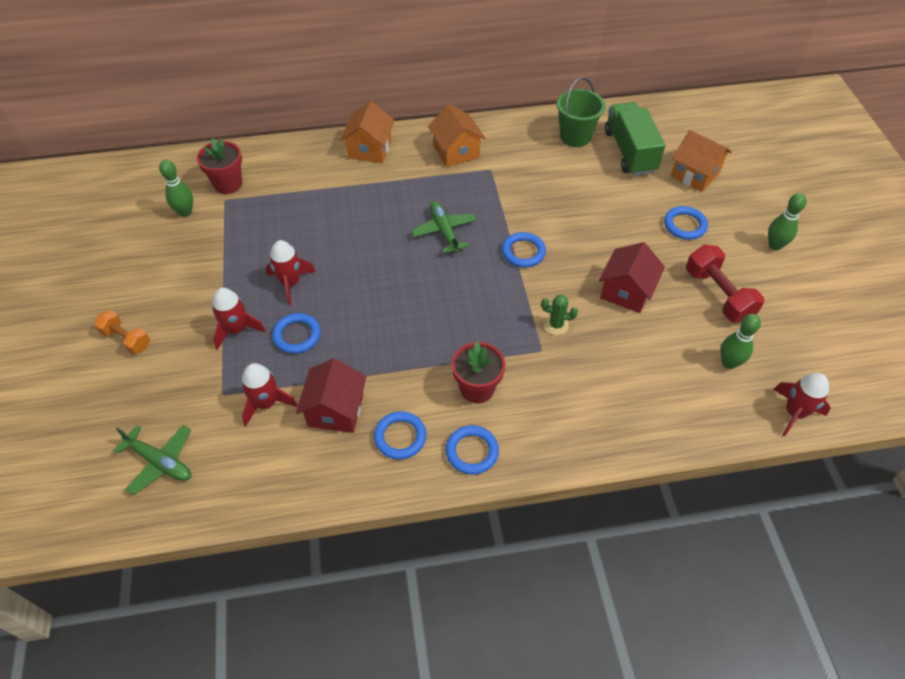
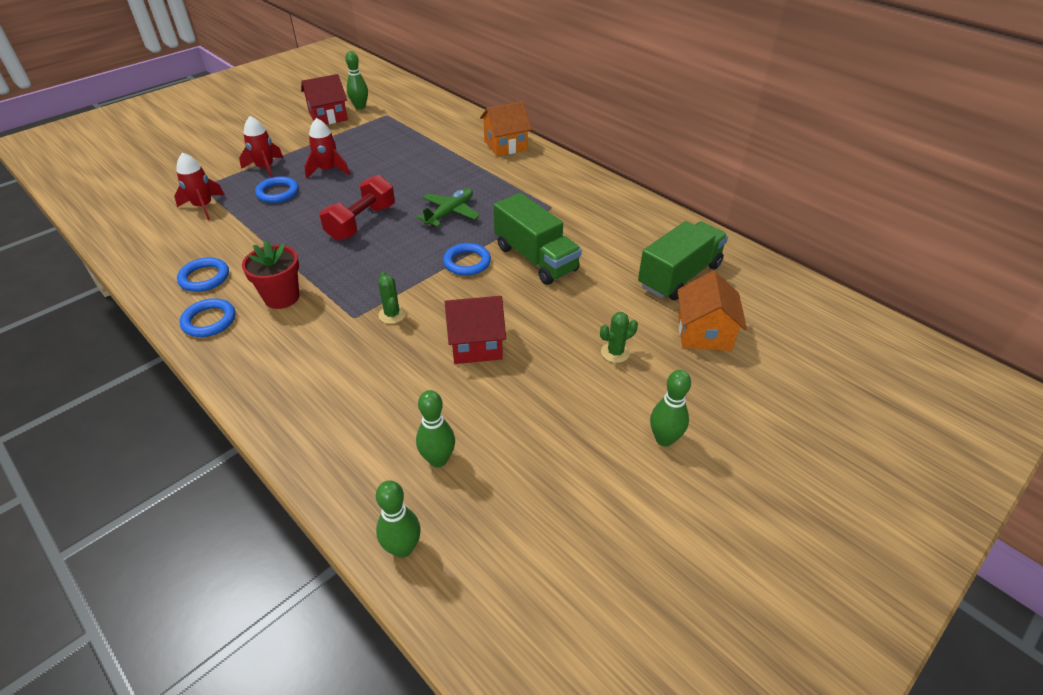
camera: 55 degrees right, 10 degrees down
(126, 339) = (227, 135): orange dumbbell -> none
(160, 462) = (128, 188): green plane -> none
(228, 184) = (403, 109): red flower pot -> none
(335, 410) = (214, 237): red house -> red house (328, 116)
(456, 151) = (552, 182): orange house -> none
(550, 212) = (535, 258): none -> green truck
(575, 136) = (656, 235): green bucket -> none
(684, 225) = (615, 352): blue ring -> green cactus
(718, 295) = (535, 415): red dumbbell -> red dumbbell (361, 222)
(794, 412) = (403, 548): red rocket -> green bowling pin

